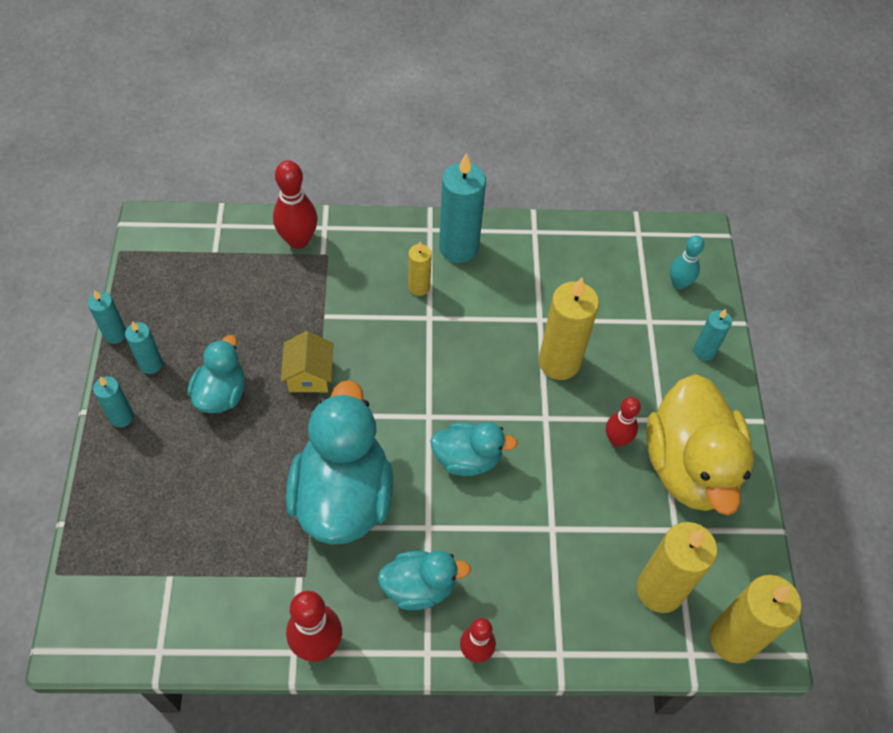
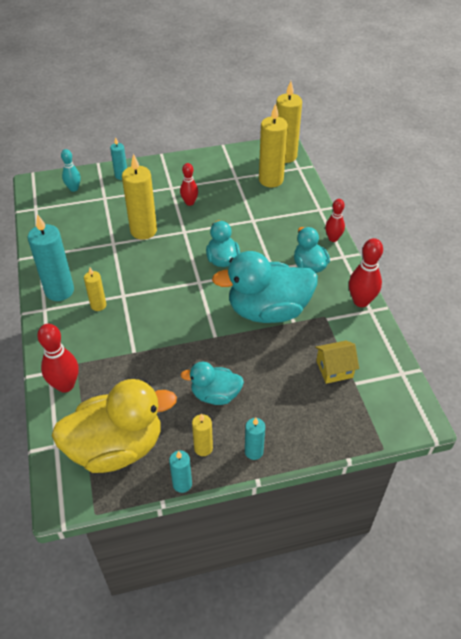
camera: 100 degrees left, 10 degrees down
(151, 364) = (203, 448): turquoise candle -> yellow candle
(309, 375) = (186, 348): yellow house -> yellow house (334, 369)
(689, 466) = (197, 175): yellow duck -> yellow duck (116, 447)

